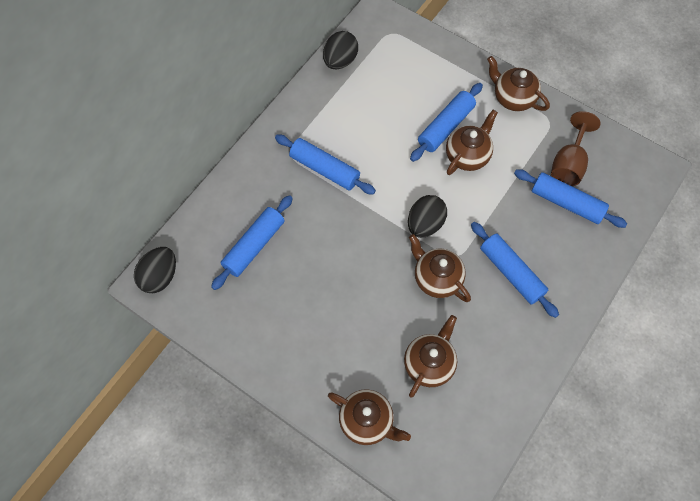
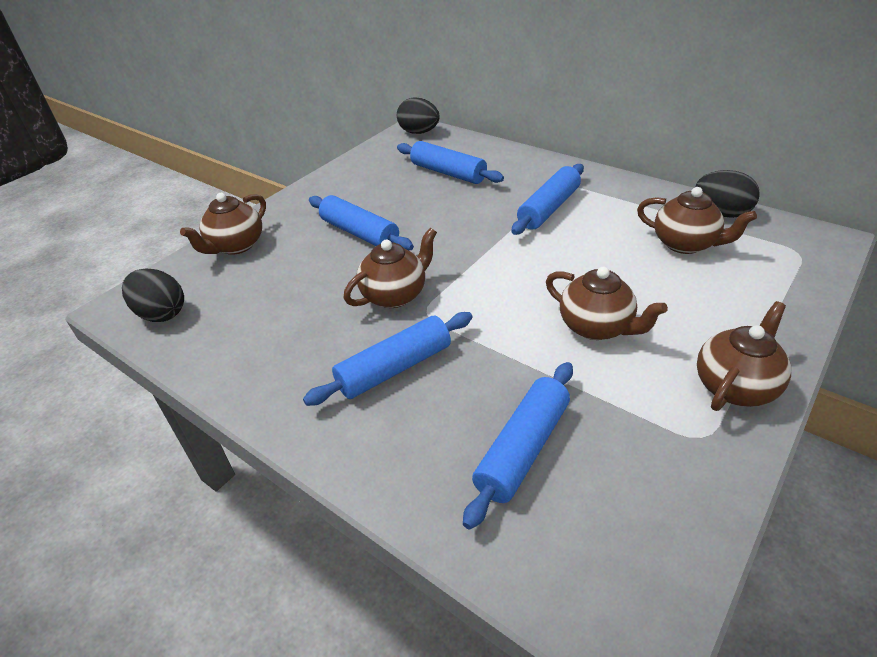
camera: 95 degrees right, 25 degrees down
(425, 224) = (476, 285): black egg -> black egg (161, 313)
(429, 363) = (283, 289): brown teapot -> brown teapot (685, 244)
(446, 127) = (644, 305): blue rolling pin -> blue rolling pin (359, 233)
(568, 164) = (609, 459): brown goblet -> none

